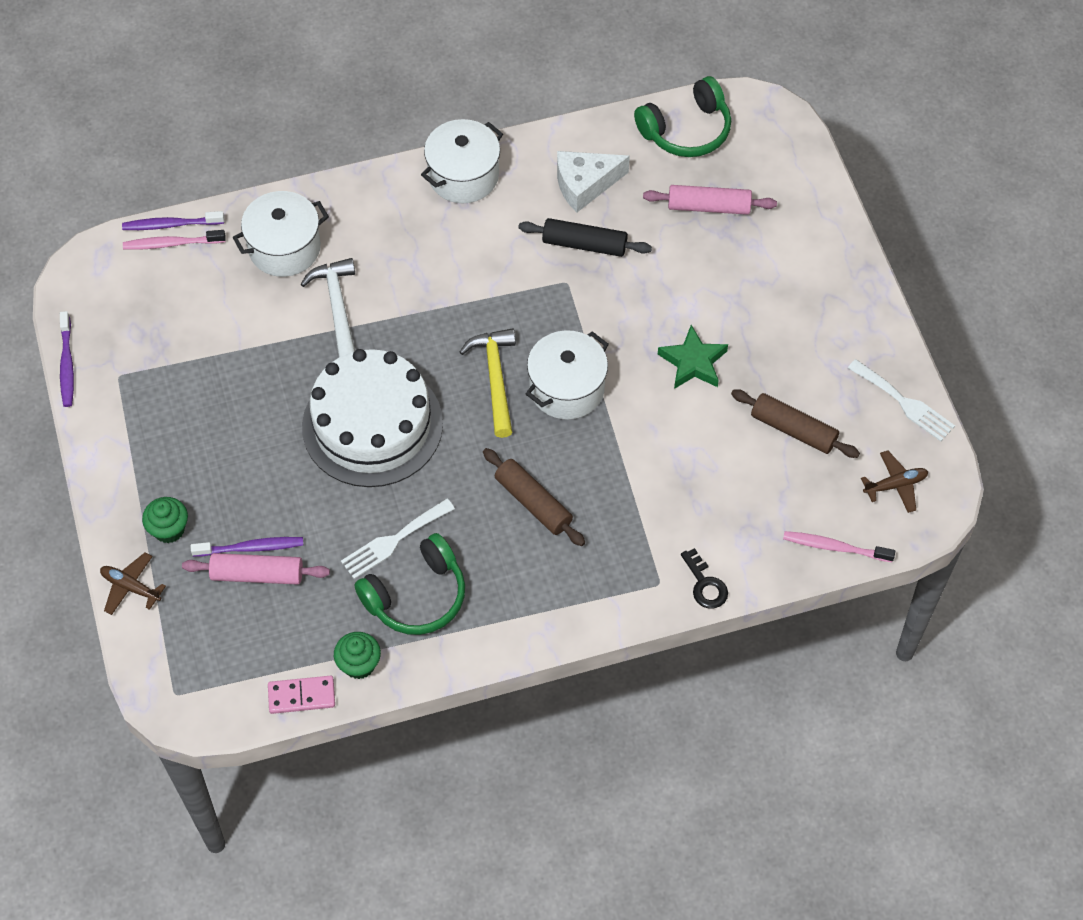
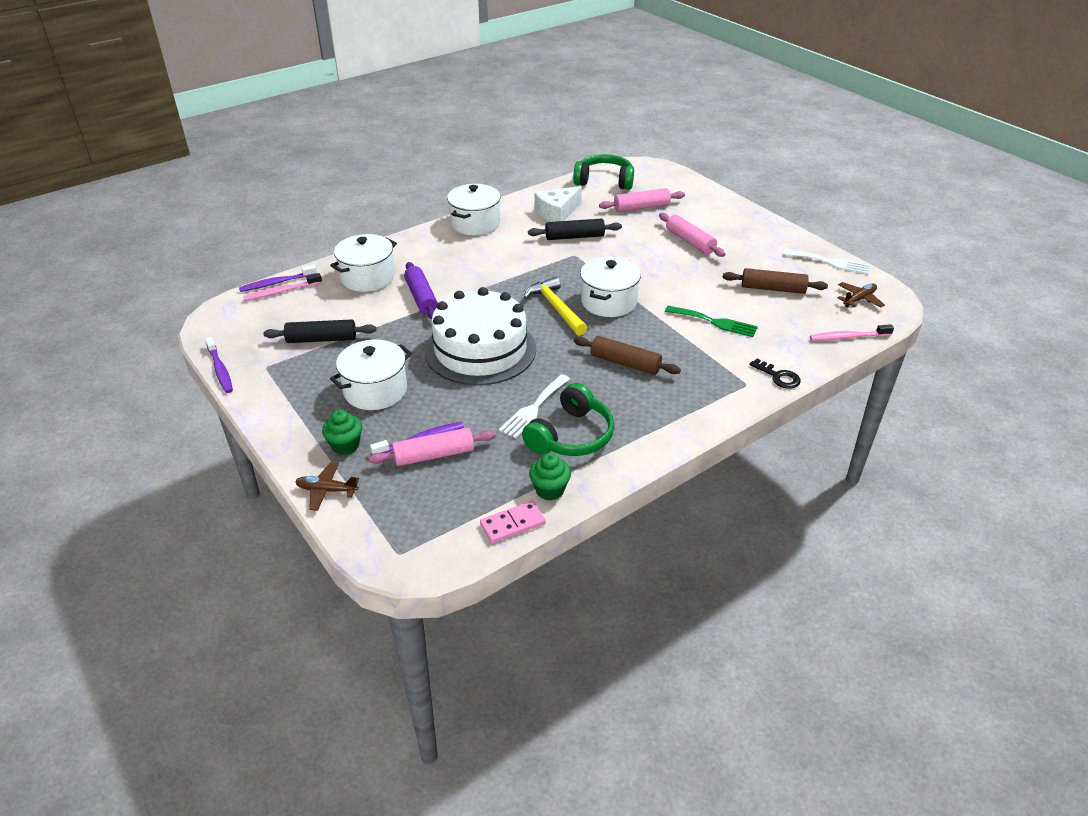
camera: 20 degrees left, 20 degrees down
(194, 348) = (322, 339): none -> black rolling pin
(228, 455) = (375, 390): none -> white pot
(337, 308) = (421, 298): white hammer -> purple rolling pin
(681, 467) = (715, 322): none -> green fork
(686, 130) = (604, 181): green headphones -> green headphones turned 120 degrees counterclockwise
(693, 362) = (684, 273): green star -> none
(736, 301) = (690, 241): none -> pink rolling pin

